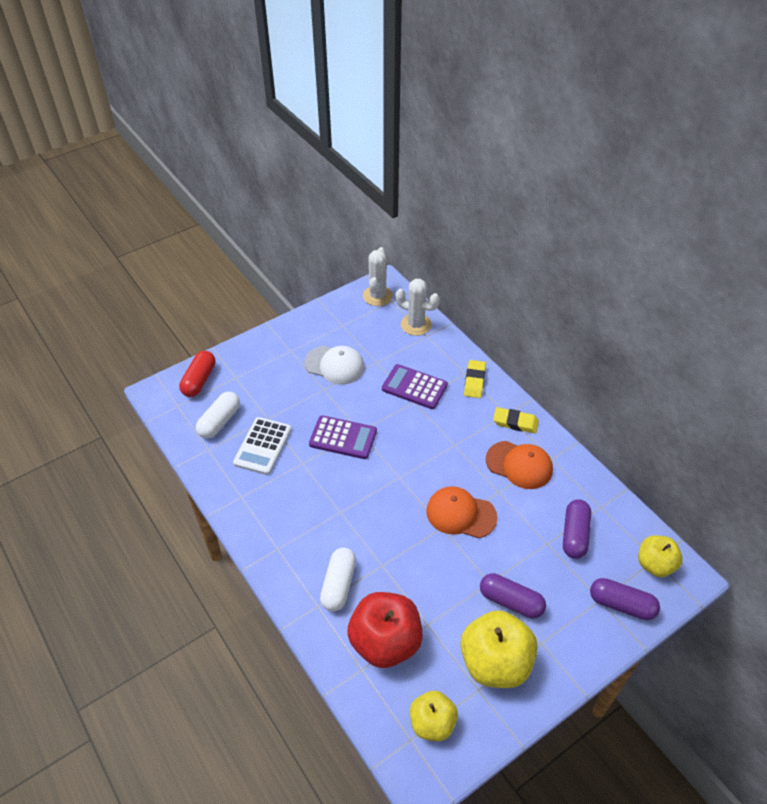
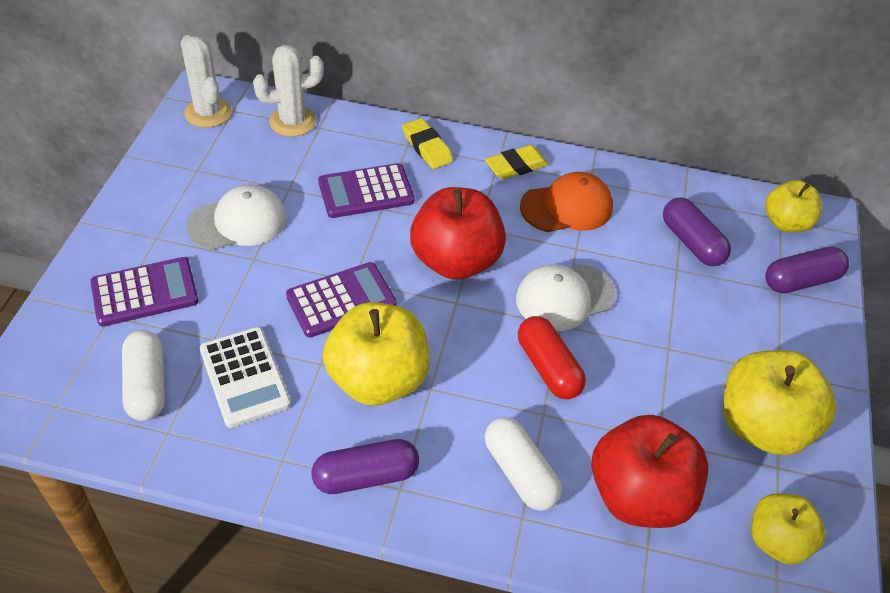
camera: 45 degrees left, 0 degrees up
(199, 380) = (55, 351): red capsule -> red capsule (548, 367)
(260, 375) = (145, 292): none -> purple calculator
(320, 489) = (378, 379): none -> yellow apple
(422, 455) = (455, 261): none -> red apple
(461, 514) = (564, 297): orange cap -> white cap
(511, 601) = (709, 352): purple capsule -> purple capsule (366, 476)

